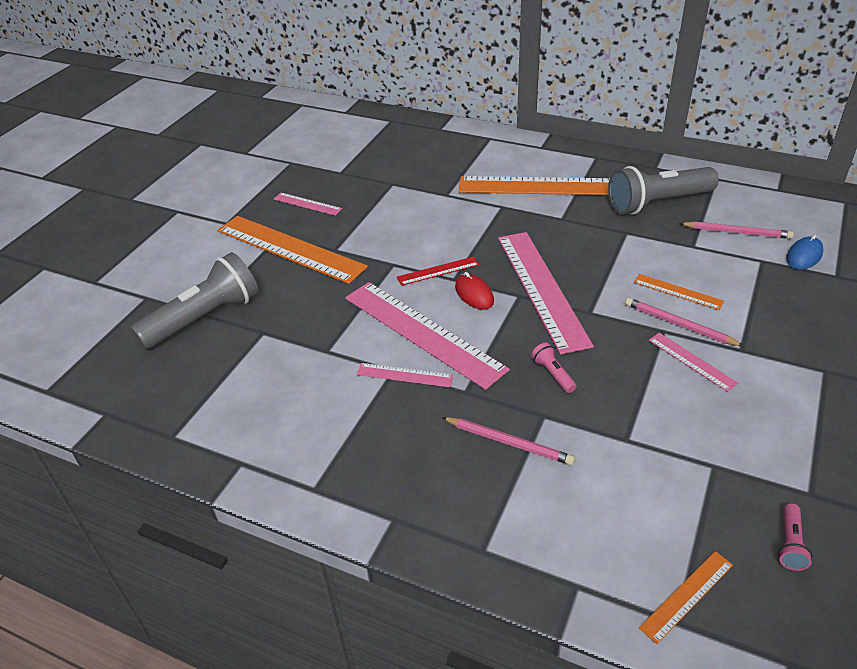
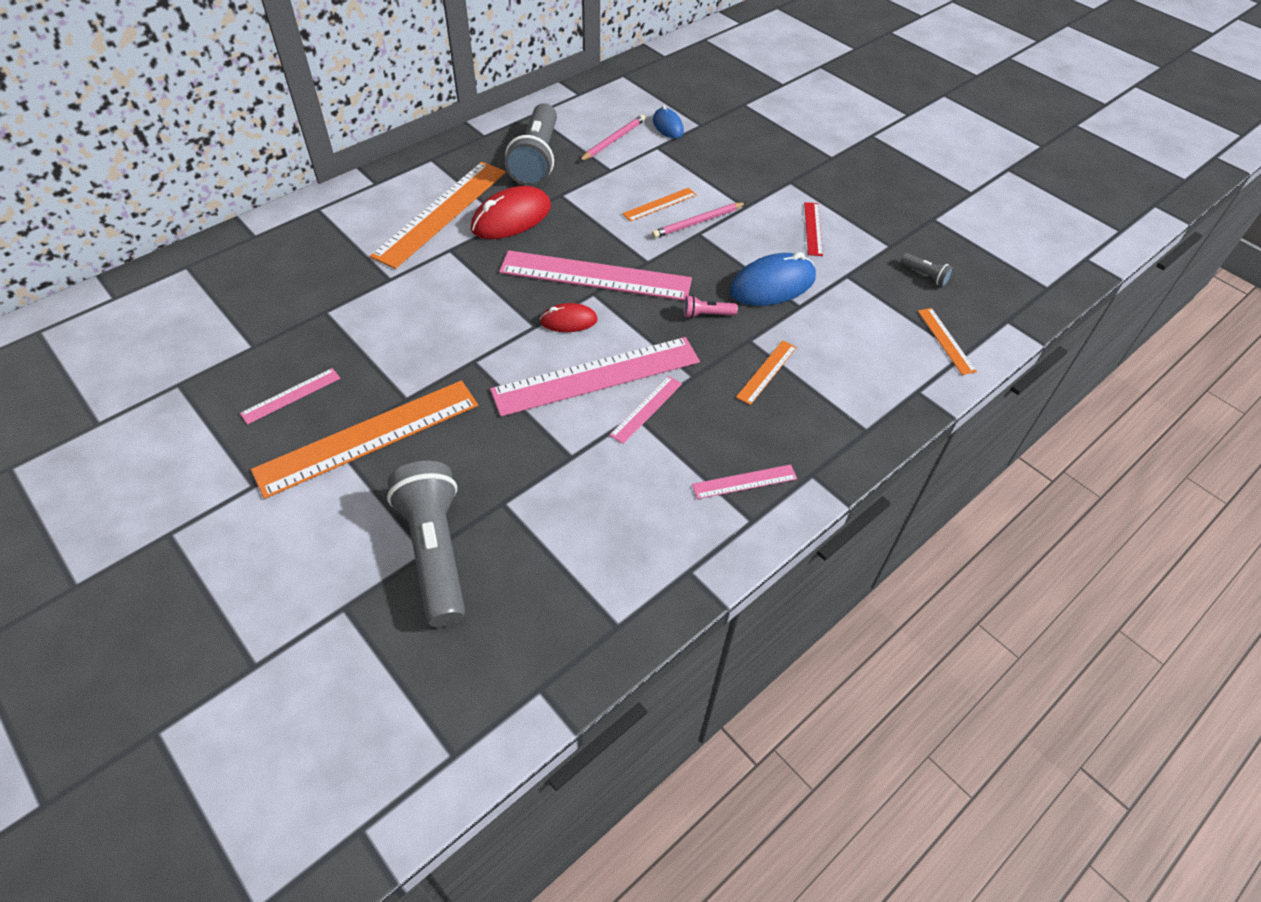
camera: 70 degrees left, 10 degrees up
(438, 271) = (513, 332): red ruler -> red ruler (813, 228)
(508, 442) = (767, 372): pink pencil -> orange ruler
(568, 219) = (511, 218): none -> red mouse
(639, 408) = (772, 285): none -> blue mouse
(691, 361) = (741, 236): pink ruler -> pink ruler (744, 482)
(790, 544) = (925, 275): pink flashlight -> grey flashlight

